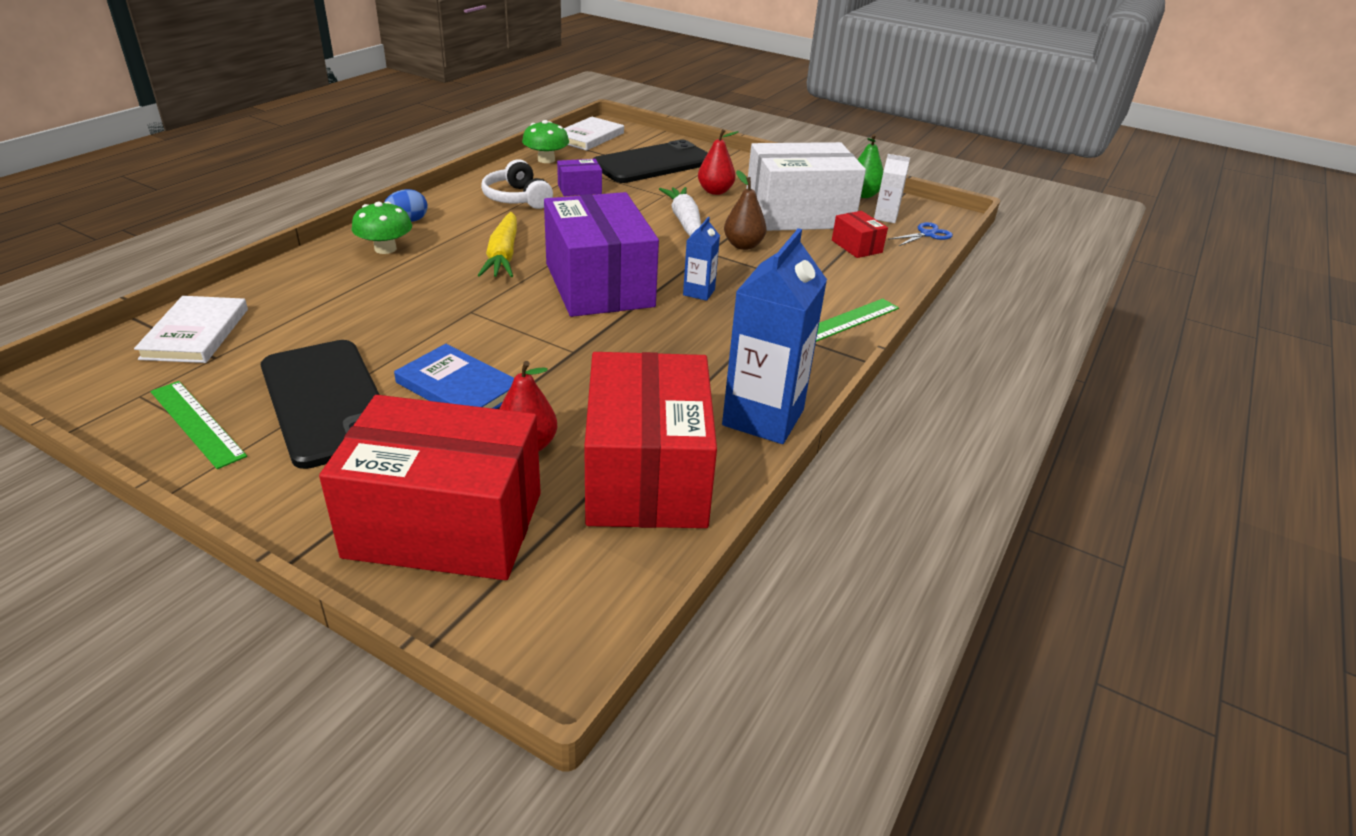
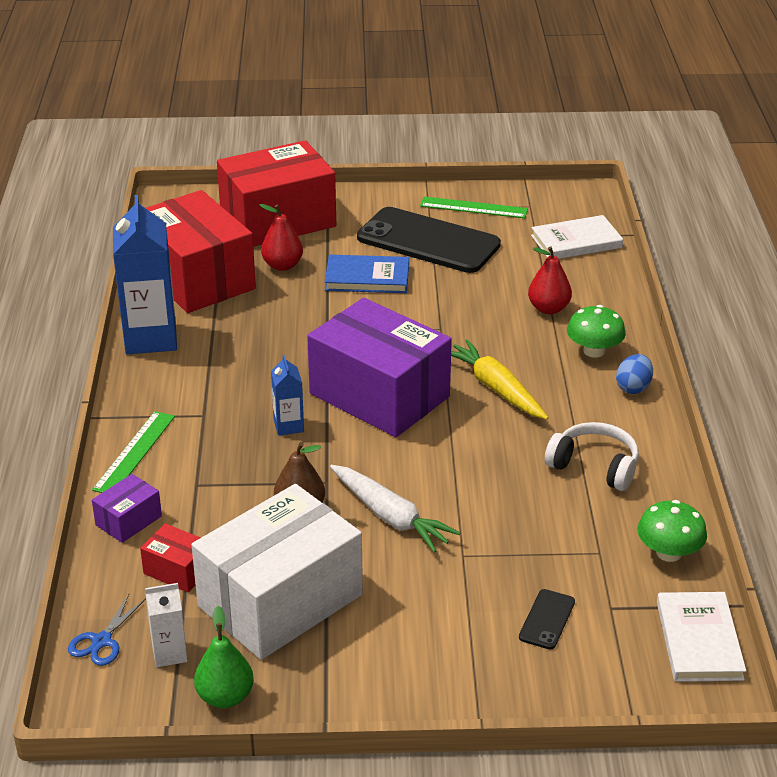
camera: 150 degrees right, 0 degrees up
(196, 333) = (576, 242): white book -> white book turned 75 degrees counterclockwise
(579, 189) = (559, 516): purple box -> purple box (128, 520)
(653, 163) = (547, 619): black phone -> black phone, size x0.41
(715, 191) = (414, 596): red pear -> red pear (548, 309)

